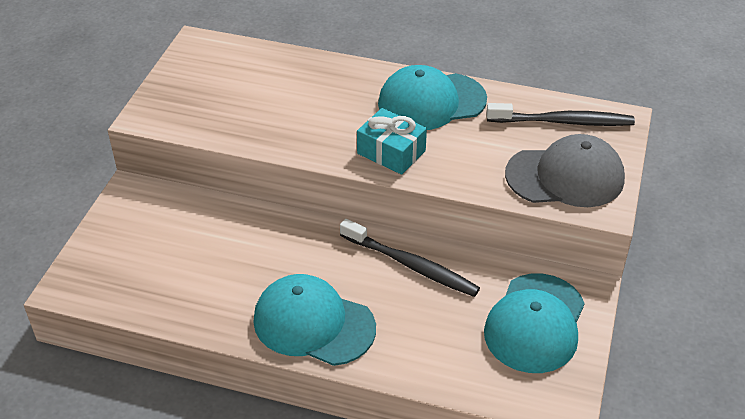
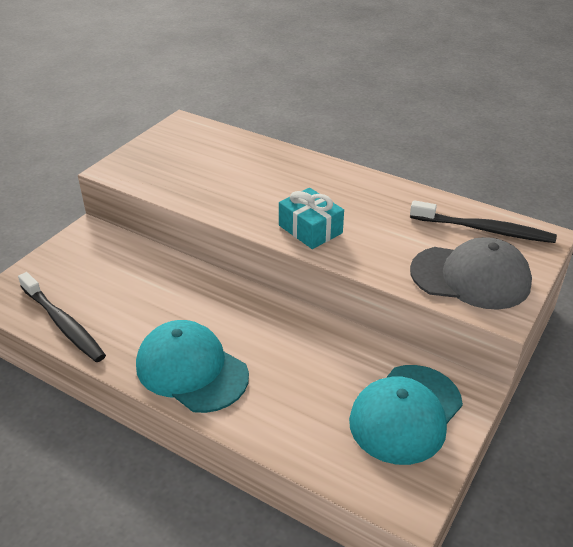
camera: 15 degrees right, 5 degrees down
(410, 265) = (303, 335): black toothbrush -> black toothbrush (63, 323)
(431, 102) = (364, 194): turquoise cap -> none

